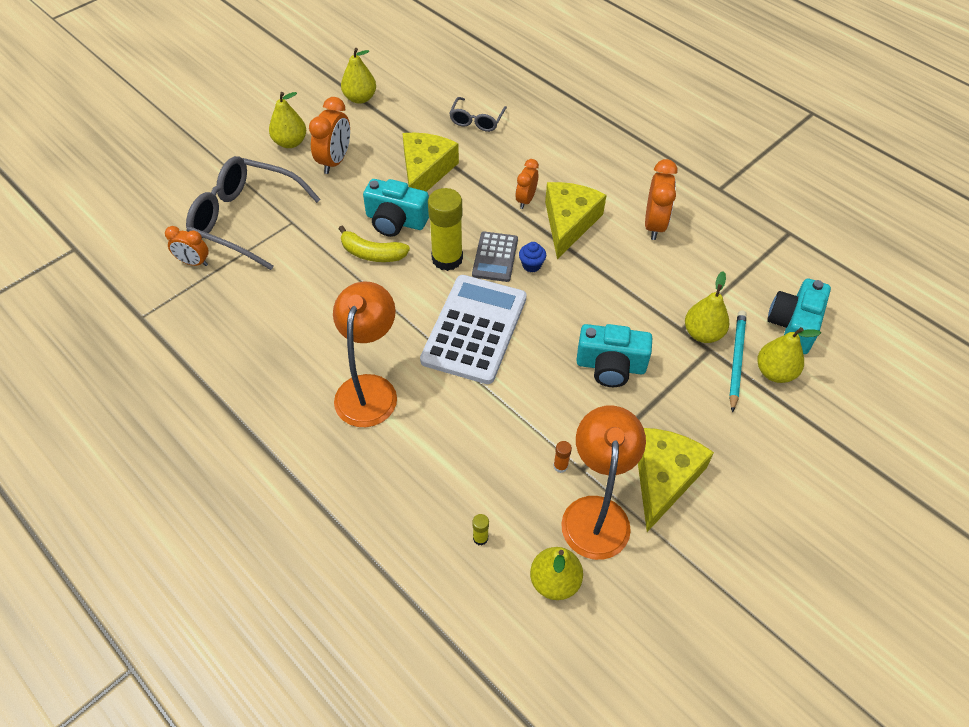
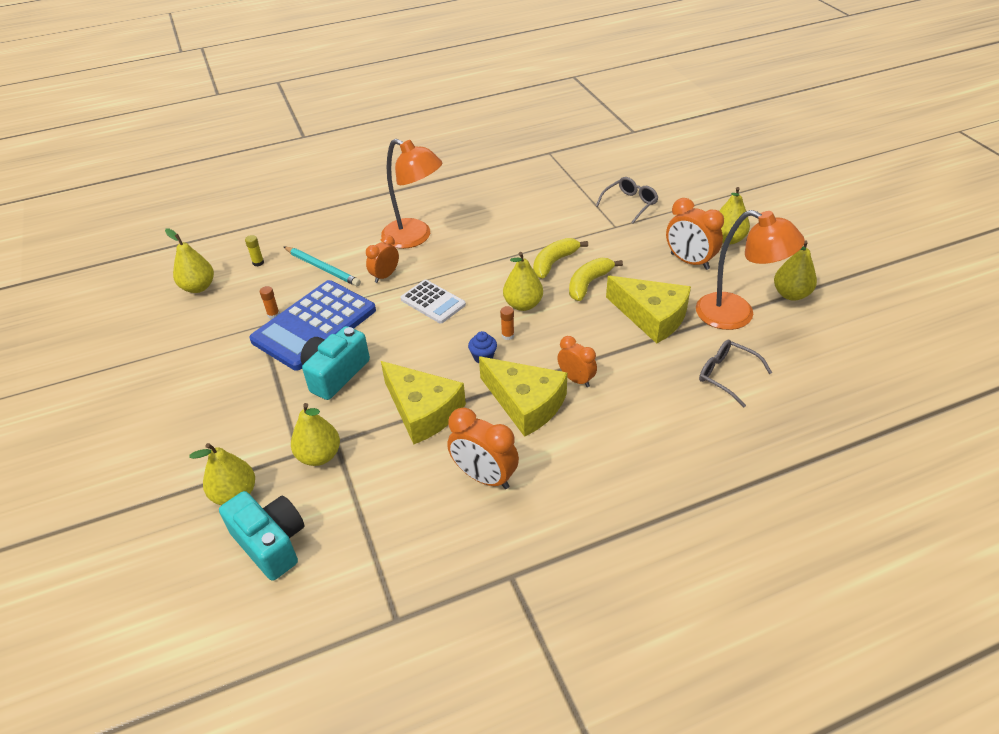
camera: 115 degrees right, 10 degrees down
(194, 262) = (592, 177): orange clock -> orange clock (385, 276)
(245, 219) = (630, 204): grey glasses -> grey glasses, size x0.51
(396, 221) = (588, 283): turquoise camera -> yellow banana
(447, 259) = (523, 304): yellow glue stick -> yellow pear
(474, 329) = (433, 302): white calculator -> white calculator, size x0.54
(495, 257) = (507, 335): grey calculator -> orange glue stick
(557, 417) = (314, 325): none -> blue calculator
(596, 513) = (223, 321): orange lamp -> orange lamp (736, 315)
(663, 478) = (213, 368): yellow cheese -> yellow cheese (423, 411)
(736, 360) = (271, 469): turquoise pencil -> turquoise pencil (322, 268)

